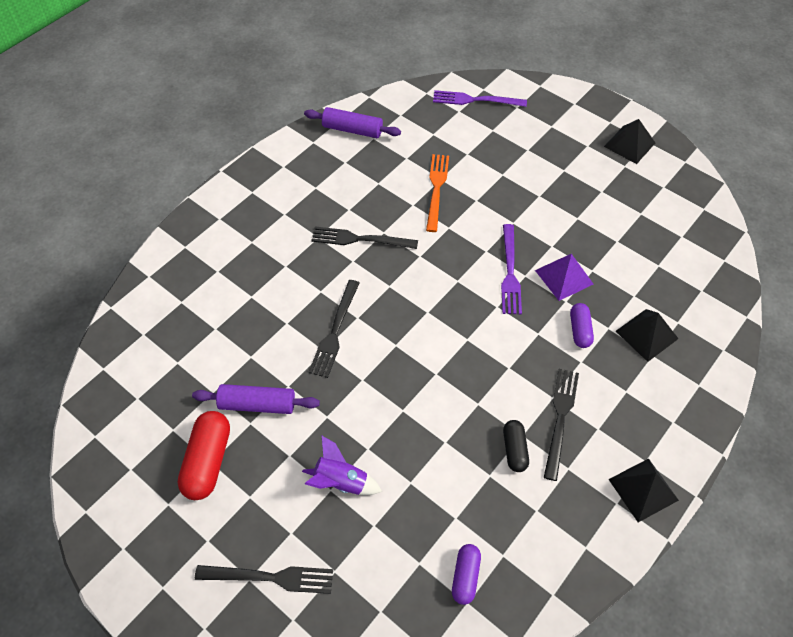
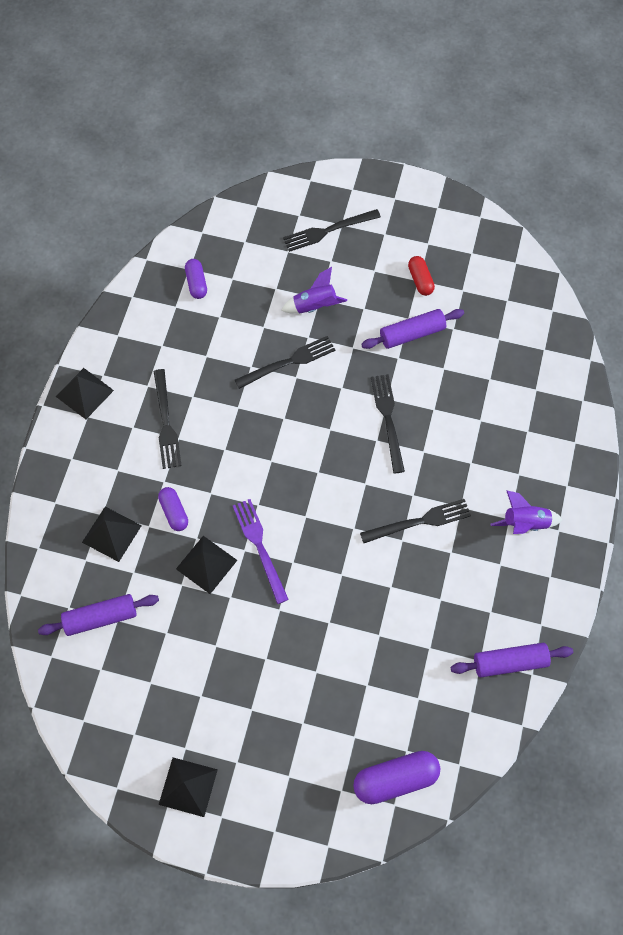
camera: 155 degrees right, 10 degrees up
(208, 461) = (420, 280): red capsule -> red capsule, size x0.60
(274, 206) = (524, 523): none -> purple rocket
(402, 429) = (288, 362): none -> black fork
(436, 189) = (376, 618): orange fork -> none
(475, 100) = (395, 779): purple fork -> purple capsule
(514, 450) = (194, 382): black capsule -> none
(564, 277) = (206, 564): purple pyramid -> black pyramid
(673, 272) = (101, 617): none -> purple rolling pin

